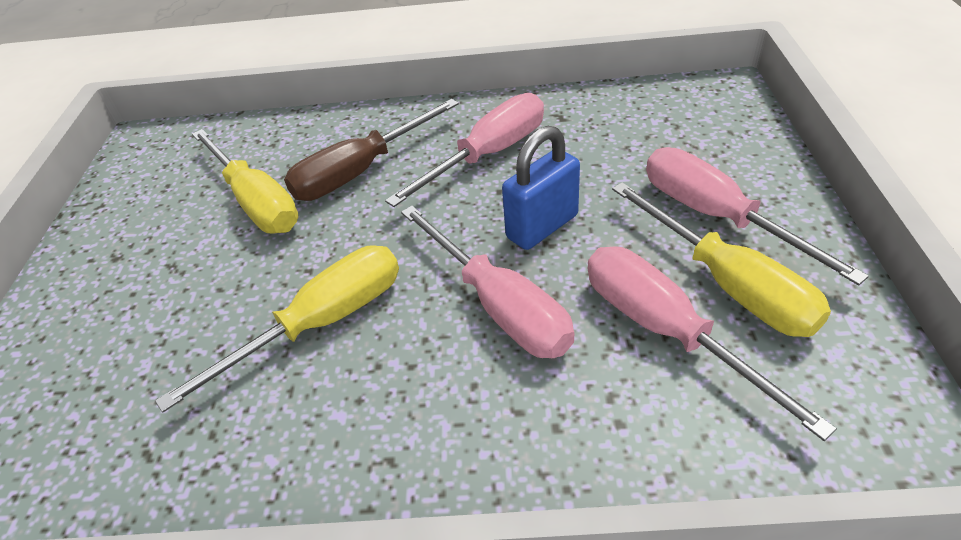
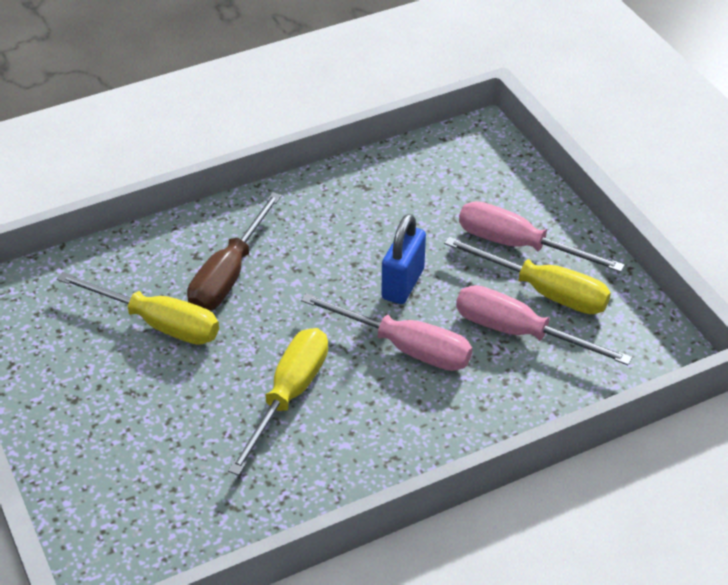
camera: 30 degrees left, 0 degrees up
(488, 155) = (326, 235): pink screwdriver -> none

